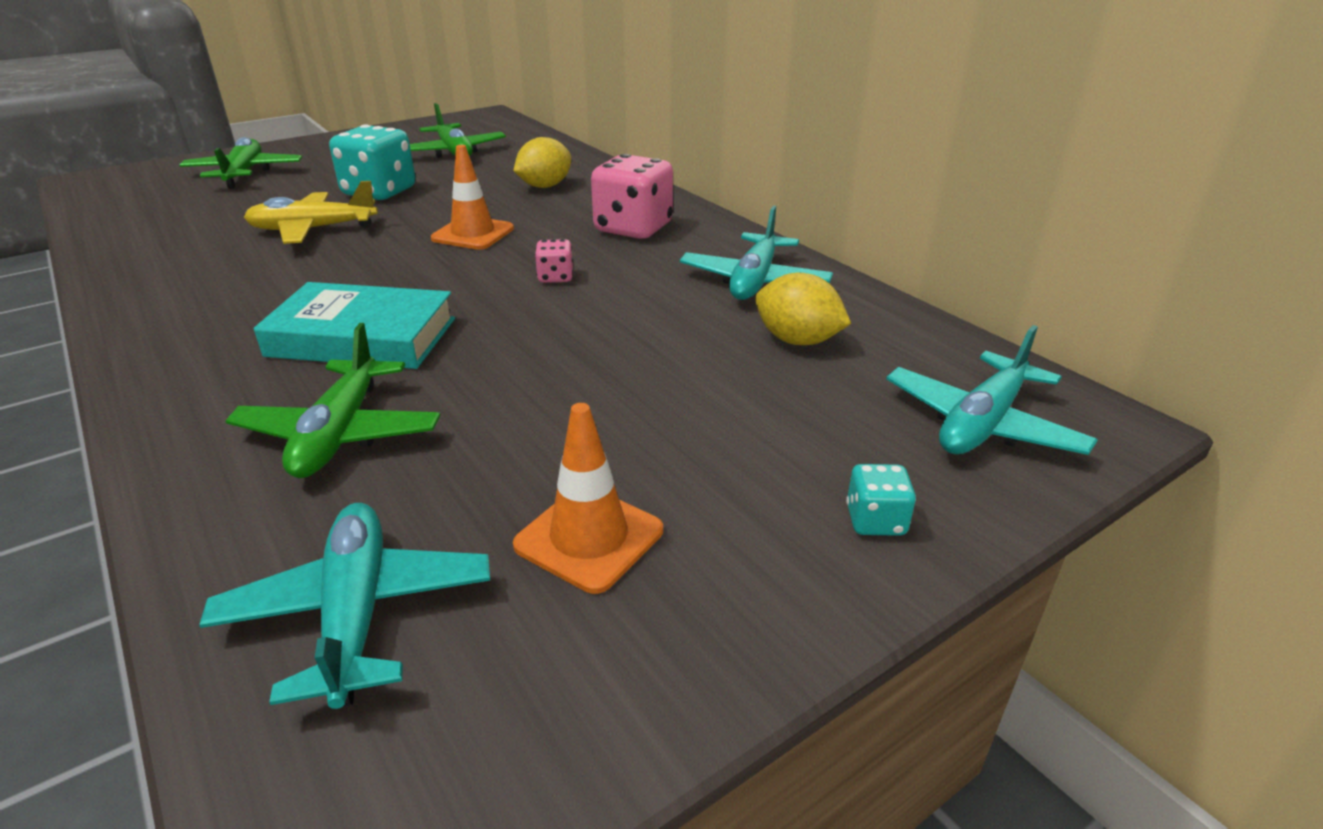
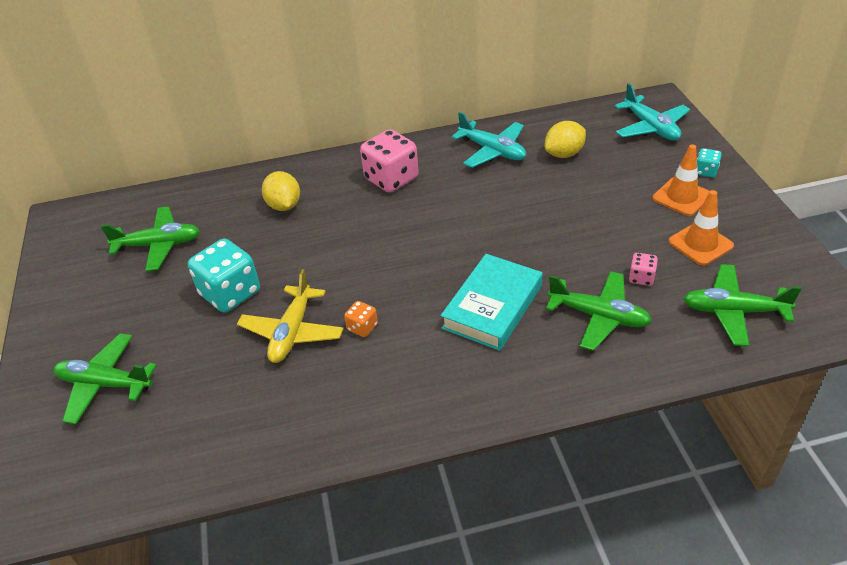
camera: 65 degrees left, 10 degrees up
(320, 262) = (362, 327): none -> orange dice
(357, 613) = (733, 311): turquoise plane -> green plane
(473, 234) = (355, 249): orange traffic cone -> orange traffic cone (681, 197)
(555, 277) = (448, 221): pink dice -> pink dice (641, 278)

